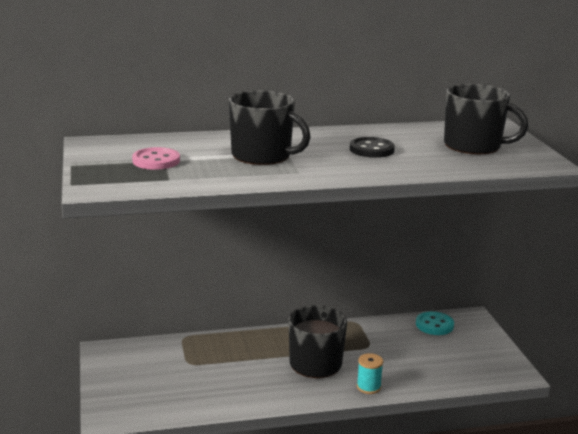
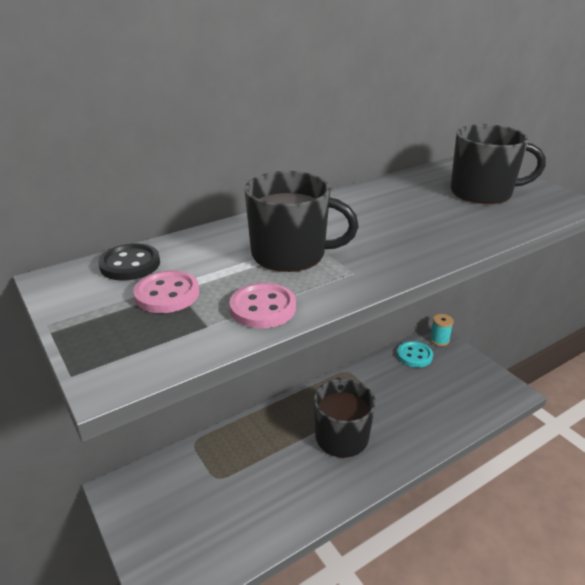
camera: 20 degrees left, 10 degrees up
(213, 177) = (263, 308): none -> pink button
(368, 387) = (406, 451): turquoise spool -> turquoise spool (439, 340)
(371, 149) = (395, 218): black button -> black button (130, 264)

